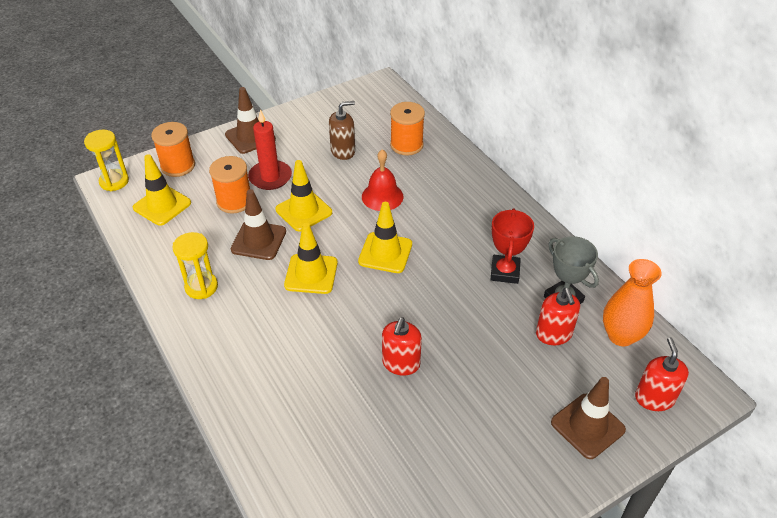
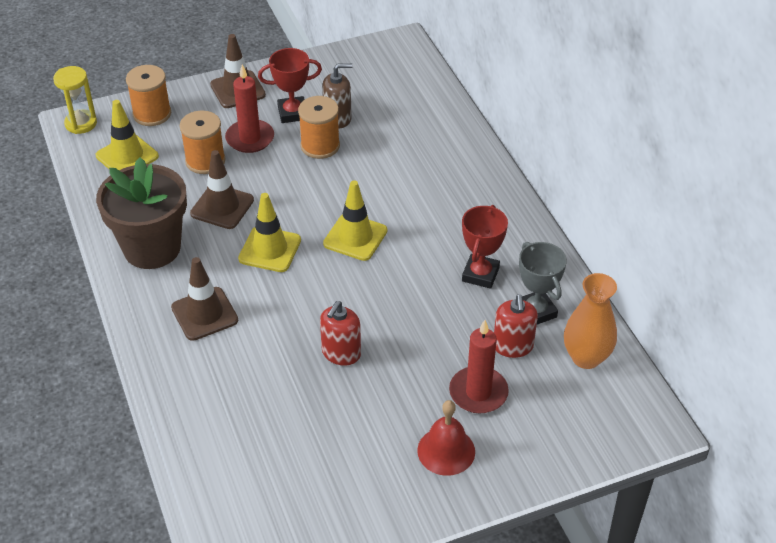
camera: 10 degrees right, 0 degrees up
(201, 287) = (152, 248): yellow hourglass -> brown flower pot
(303, 151) = (292, 113): none -> red trophy
(303, 211) = (278, 181): yellow traffic cone -> none
(382, 196) = (368, 175): red bell -> red bell (446, 451)
(406, 145) = (412, 119): orange spool -> orange spool (320, 146)
(537, 383) = (478, 392): none -> red candle
(587, 426) = (518, 441): brown traffic cone -> brown traffic cone (204, 314)
(654, 398) = (599, 425): red soap dispenser -> none

